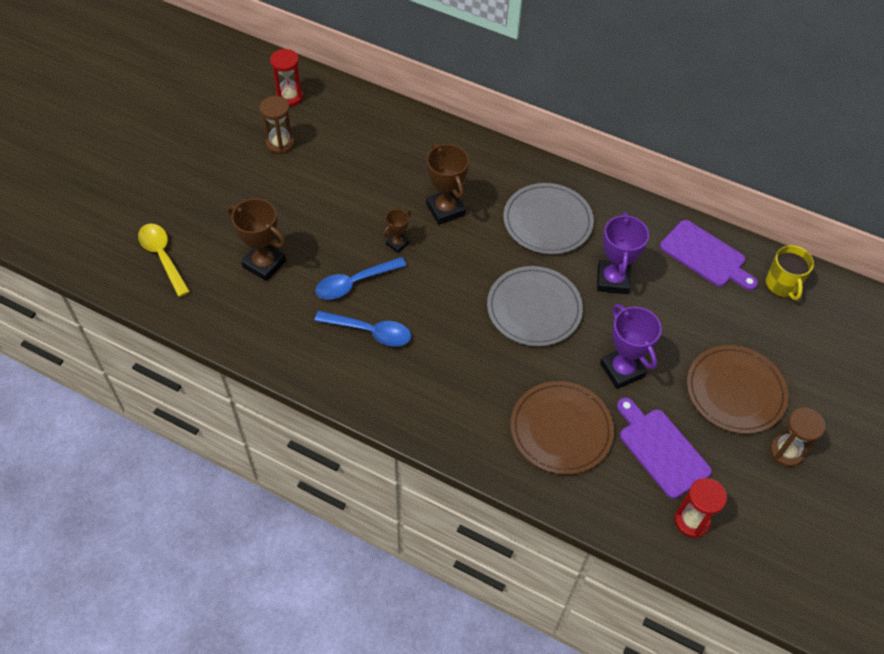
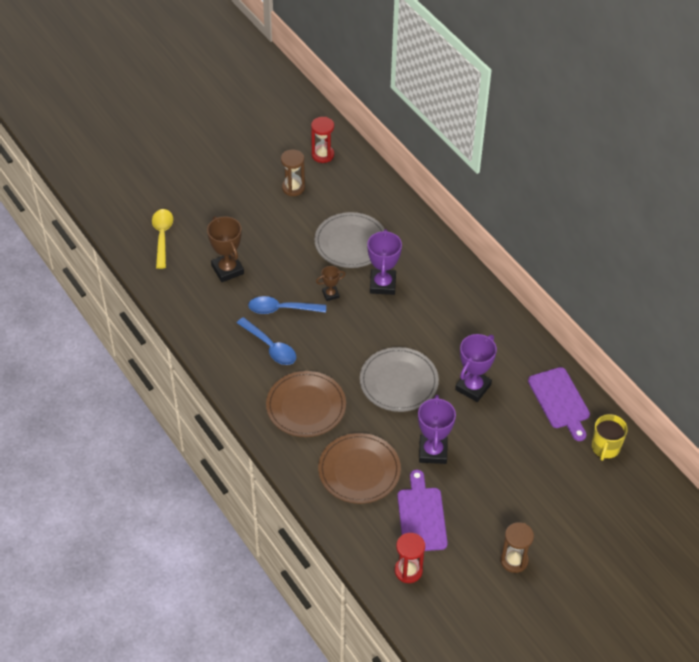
camera: 30 degrees right, 5 degrees down
(445, 209) = (382, 284): brown trophy -> purple trophy
(547, 221) = (454, 324): grey plate -> grey plate (351, 242)
(735, 391) = (507, 504): brown plate -> brown plate (306, 406)

